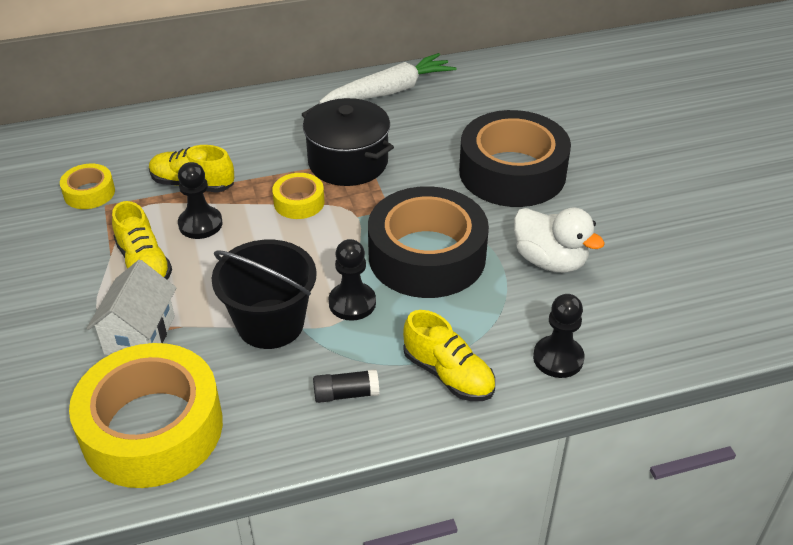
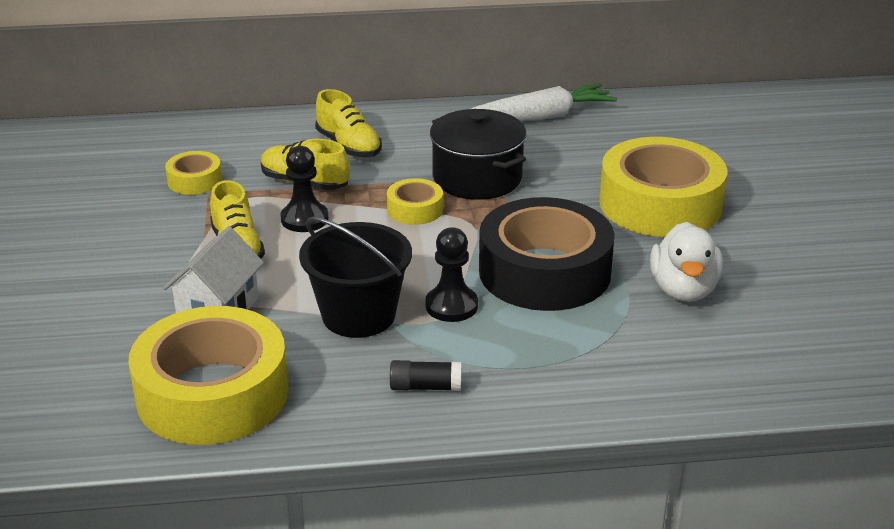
camera: 10 degrees right, 10 degrees down
(448, 374) = (542, 382): yellow shoe -> yellow shoe (348, 146)
(512, 172) = (660, 204): black tape -> yellow tape
(550, 261) = (683, 290): white duck -> white duck turned 45 degrees clockwise
(558, 358) = (670, 381): black pawn -> none

